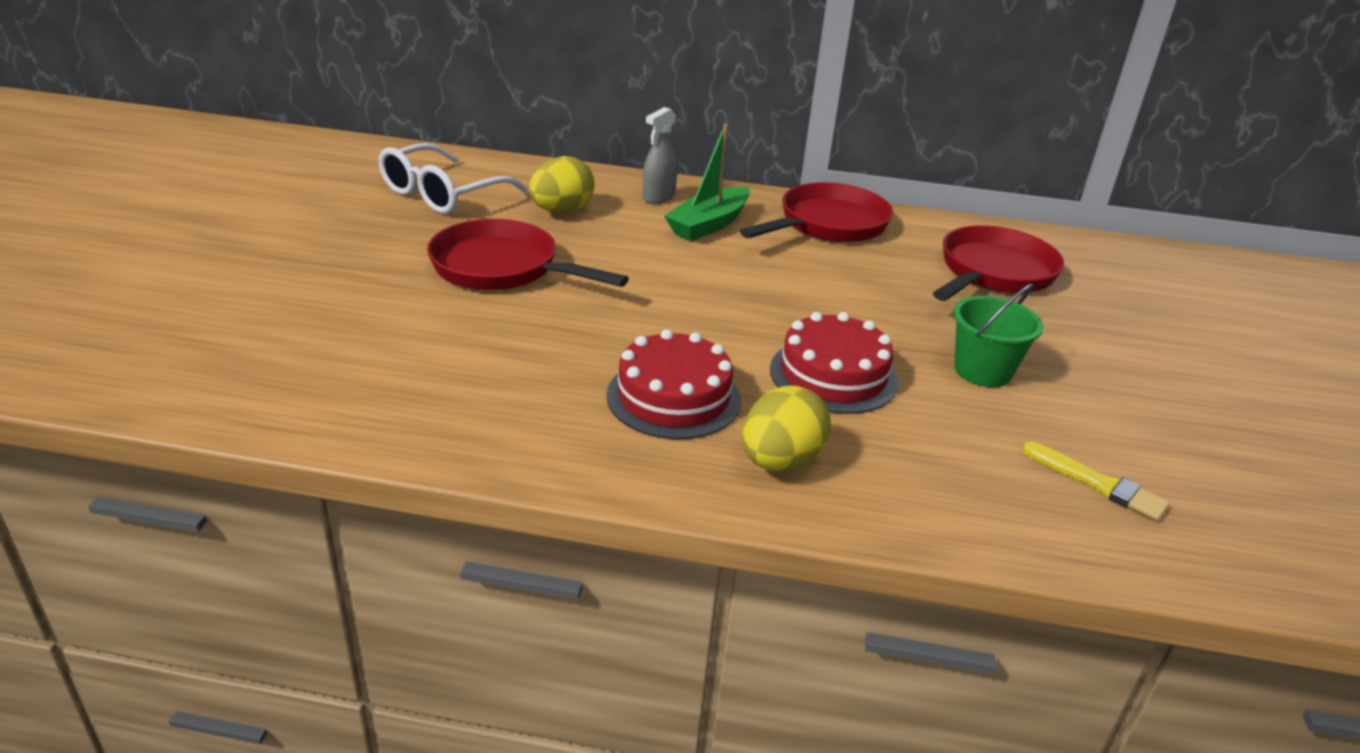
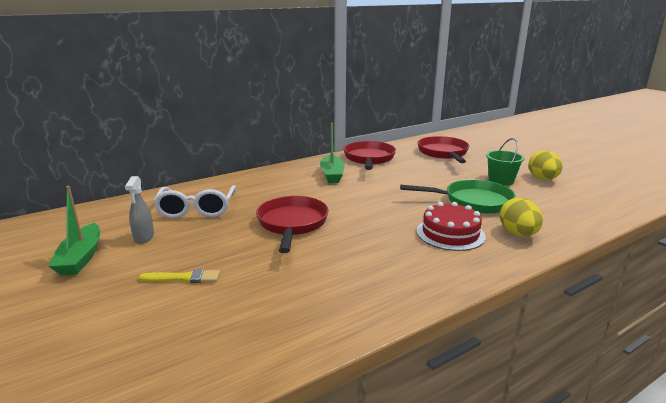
camera: 40 degrees left, 10 degrees down
(239, 197) = (81, 258): none -> green boat
(502, 268) = (292, 224): red pan -> red pan turned 105 degrees clockwise
(561, 211) = (266, 193): yellow egg -> yellow egg (543, 179)
(658, 197) = (293, 173): grey spray bottle -> grey spray bottle (144, 237)
(833, 375) = (473, 202): red cake -> green pan
(1098, 484) = (584, 195): yellow brush -> yellow brush (183, 278)

